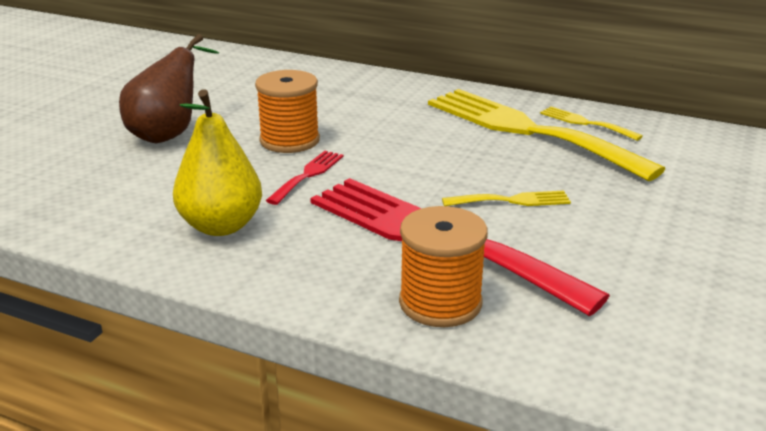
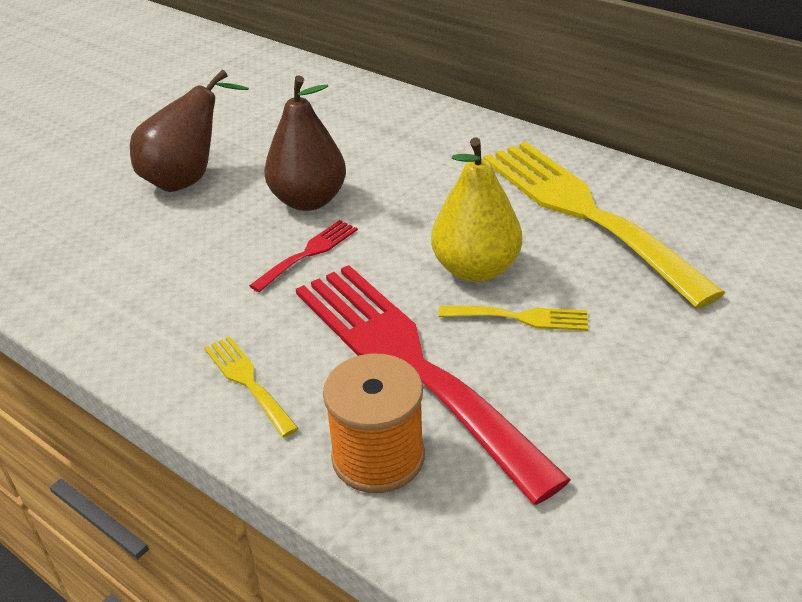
camera: 15 degrees right, 10 degrees up
(221, 226) = (191, 315): yellow pear -> yellow pear (475, 269)
(289, 140) = (309, 200): orange spool -> brown pear
(585, 123) = (659, 207): yellow fork -> yellow fork (247, 381)

